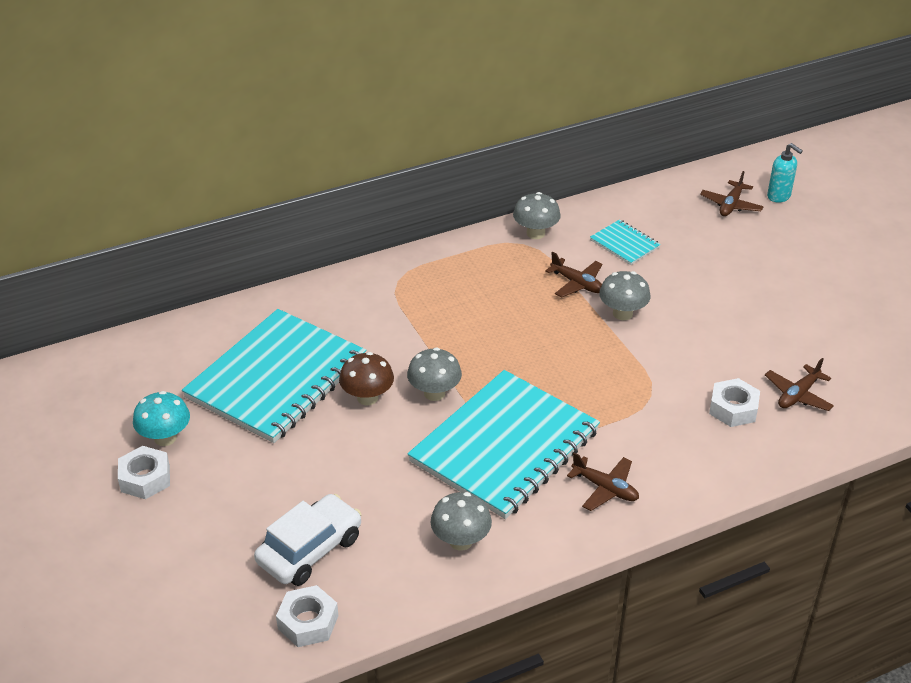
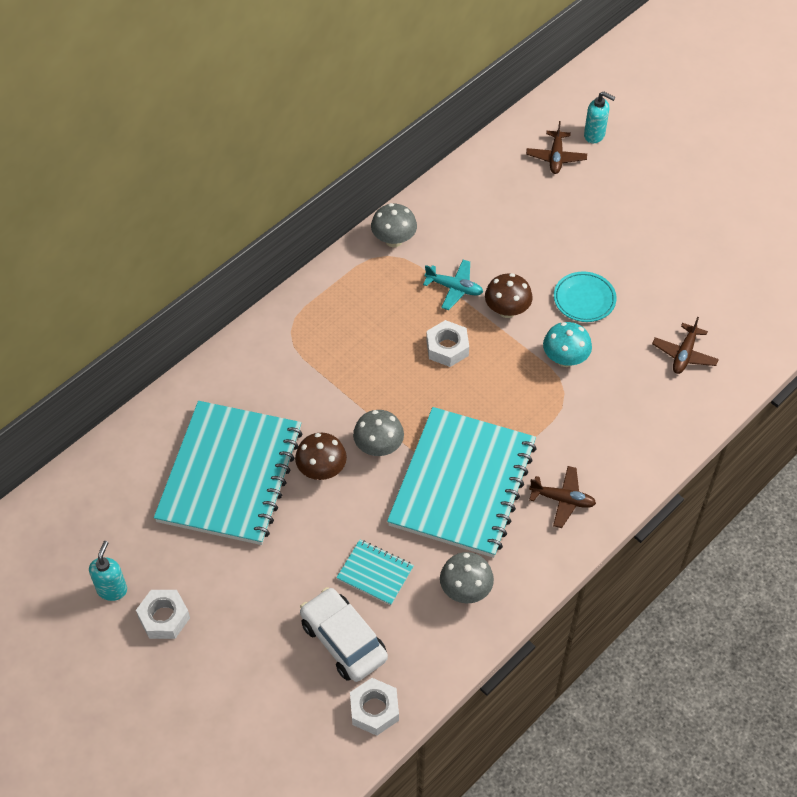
camera: 20 degrees left, 15 degrees up
(111, 441) = (112, 589): none -> turquoise soap dispenser
(165, 438) = (160, 570): turquoise mushroom -> turquoise mushroom (565, 359)
(310, 550) = (343, 641): white car -> white car turned 60 degrees counterclockwise
(577, 284) = (454, 288): brown plane -> turquoise plane
(622, 313) = (507, 310): grey mushroom -> brown mushroom
(624, 244) = (478, 230): turquoise notebook -> turquoise notebook (375, 573)
(708, 323) = (584, 299): none -> turquoise plate
(733, 408) = (636, 385): white nut -> white nut (447, 348)

